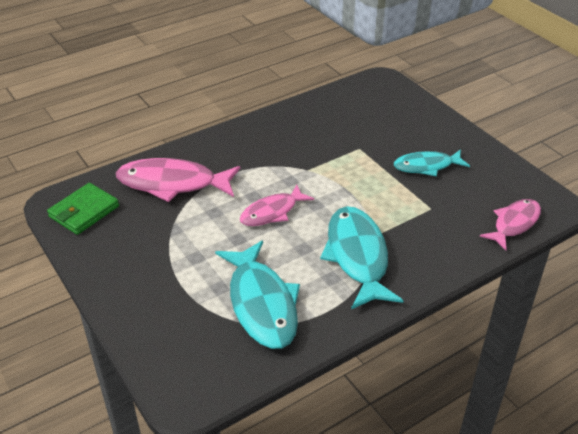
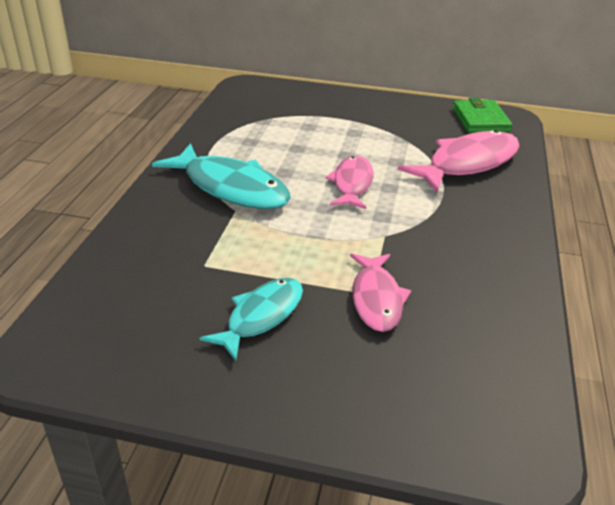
camera: 135 degrees right, 5 degrees down
(261, 304) = (265, 131): turquoise fish -> none
(514, 223) = (86, 298): pink fish -> pink fish (376, 299)

